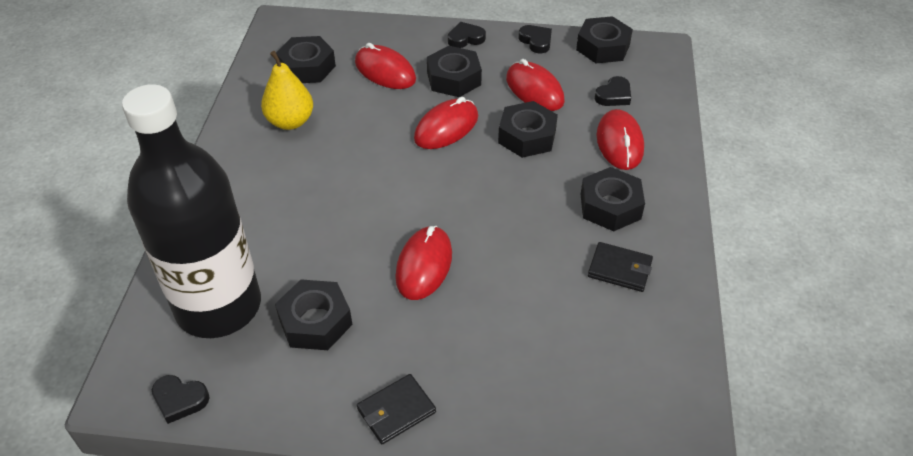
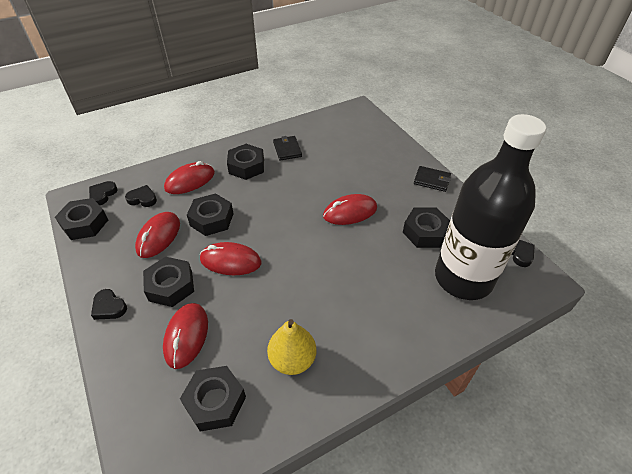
camera: 125 degrees left, 0 degrees up
(536, 41) = (93, 262): black heart -> black heart (103, 194)

